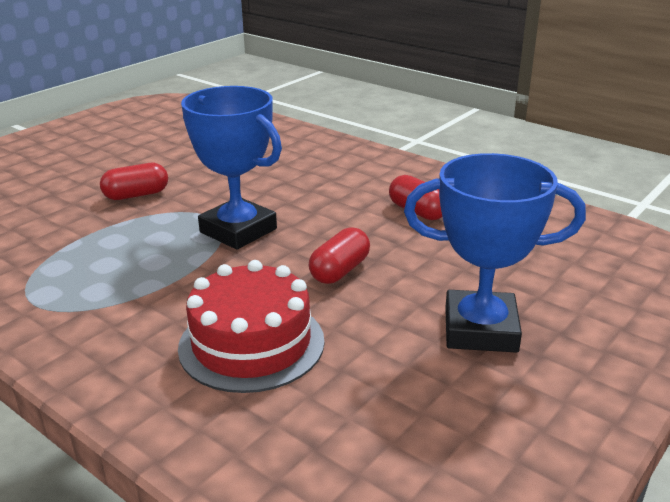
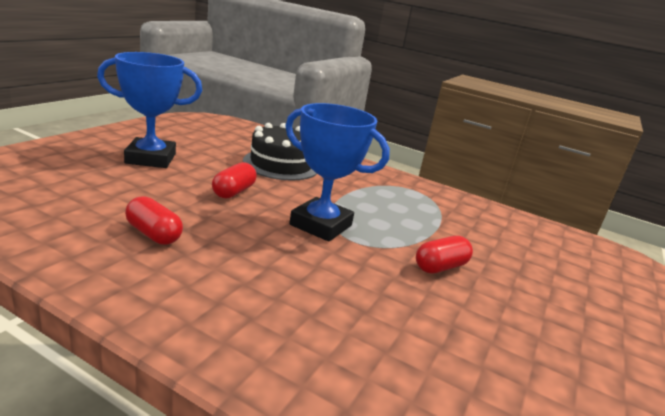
camera: 165 degrees right, 5 degrees down
(251, 343) = (281, 164): red cake -> black cake

